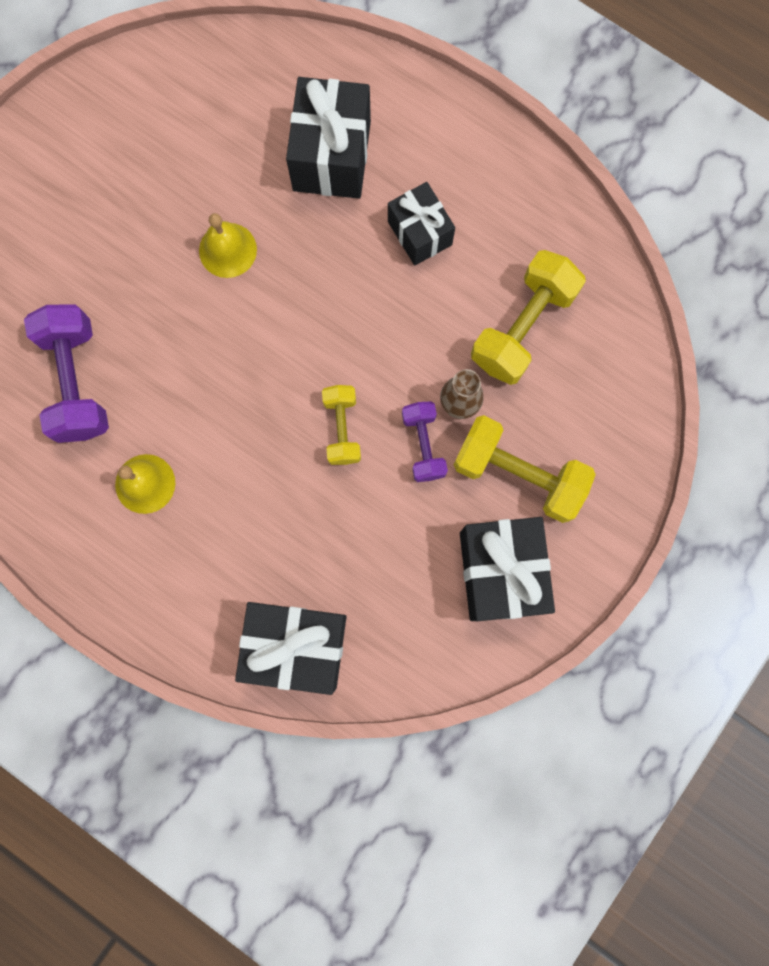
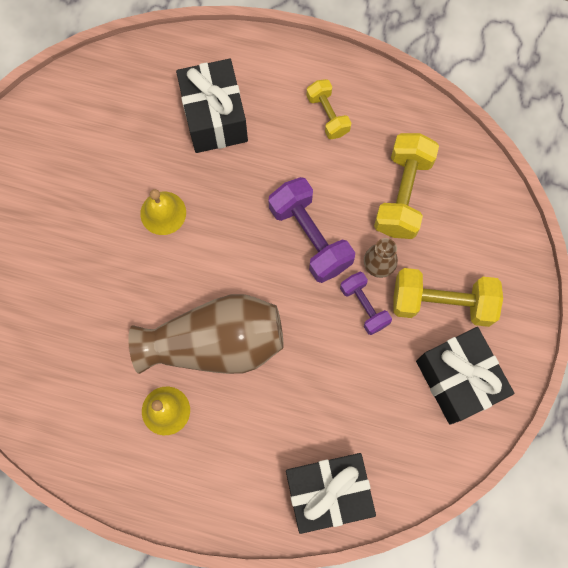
camera: 20 degrees left, 5 degrees down
(77, 382) = (84, 352): purple dumbbell -> purple dumbbell (310, 237)
(232, 426) = (215, 343): none -> brown vase
(342, 429) = (299, 315): yellow dumbbell -> yellow dumbbell (328, 115)
(419, 233) = (301, 152): black gift -> none

